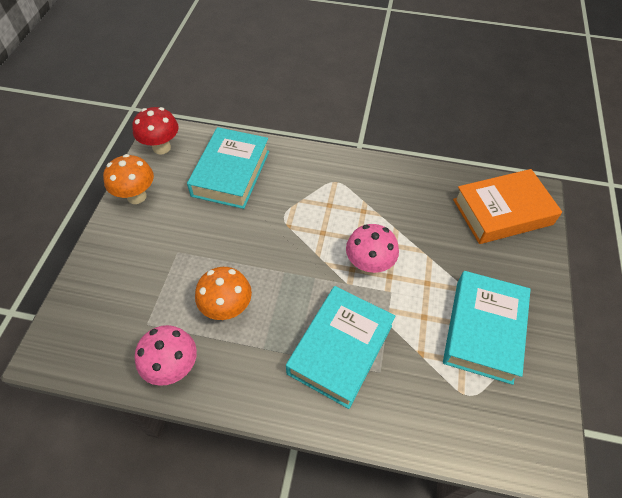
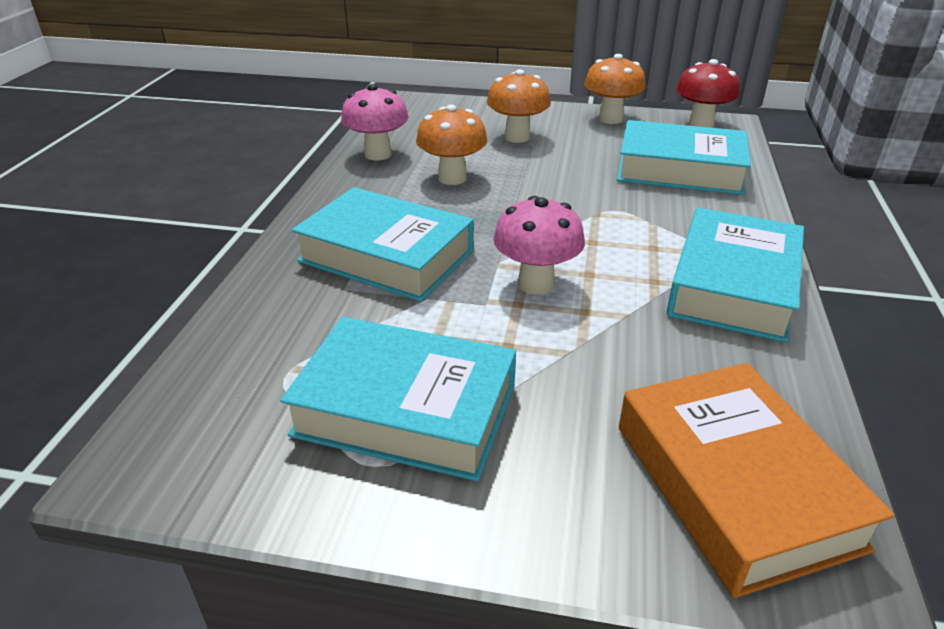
camera: 90 degrees right, 20 degrees down
(158, 261) = (517, 137): none -> orange mushroom
(366, 179) = (733, 285): none -> turquoise book

